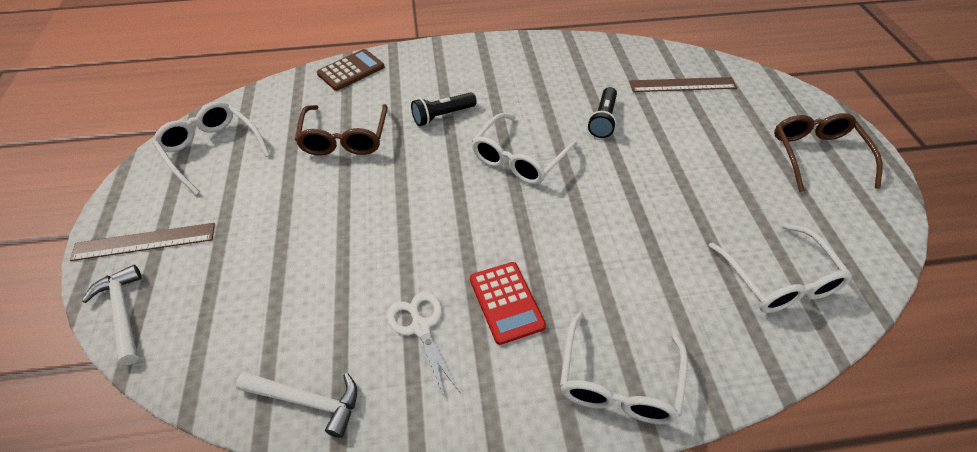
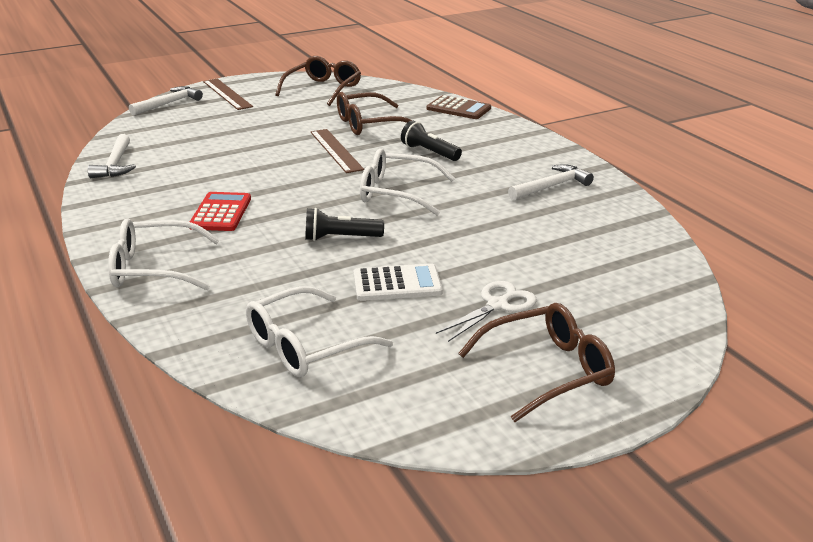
camera: 70 degrees right, 20 degrees down
(211, 150) = (323, 89): white glasses -> brown glasses
(421, 327) = (185, 186): white scissors -> white scissors (497, 305)
(506, 302) = (220, 213): red calculator -> red calculator turned 135 degrees clockwise
(548, 69) = (552, 186): none -> white hammer
(603, 120) = (491, 225): black flashlight -> black flashlight (340, 238)
(682, 85) = (607, 265): brown ruler -> brown ruler (336, 150)
(688, 200) = (397, 284): none -> white calculator

